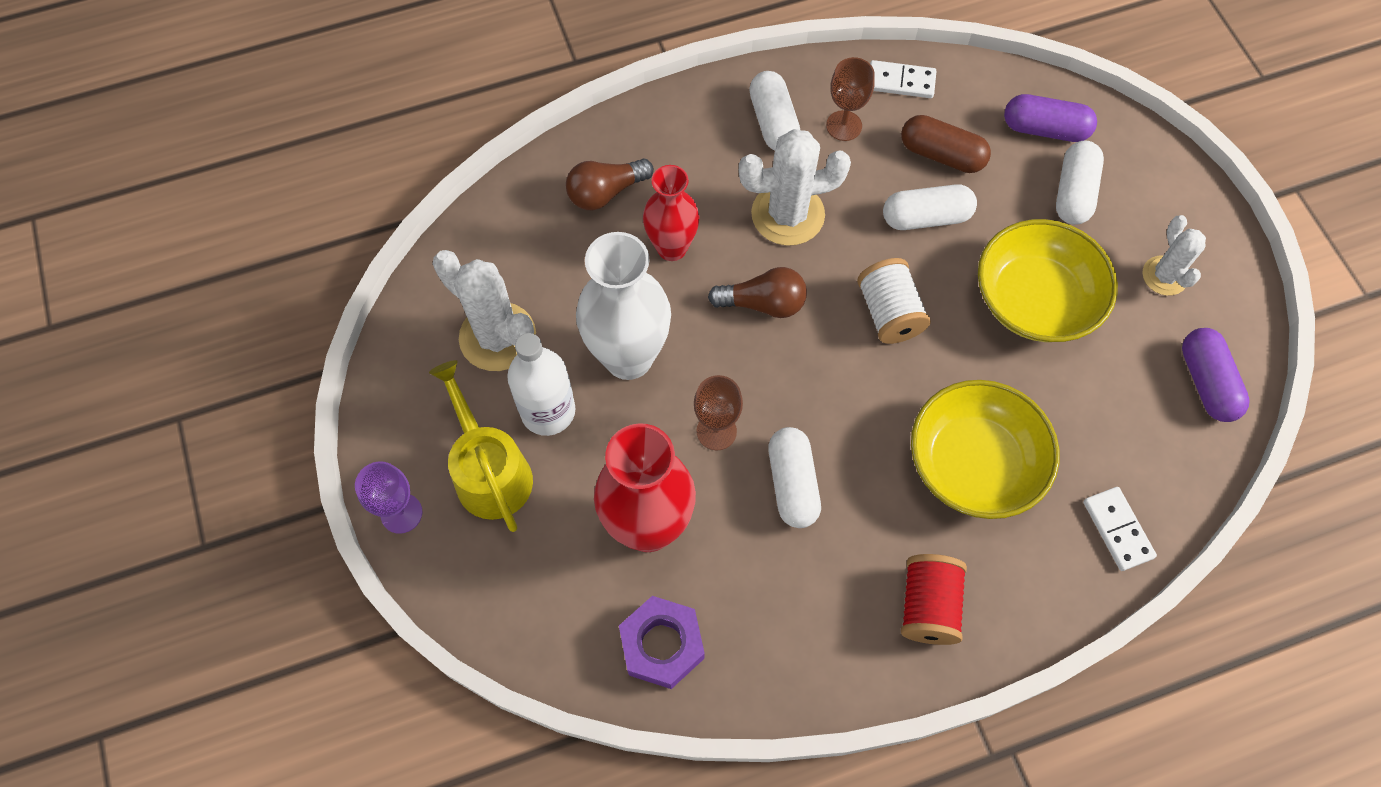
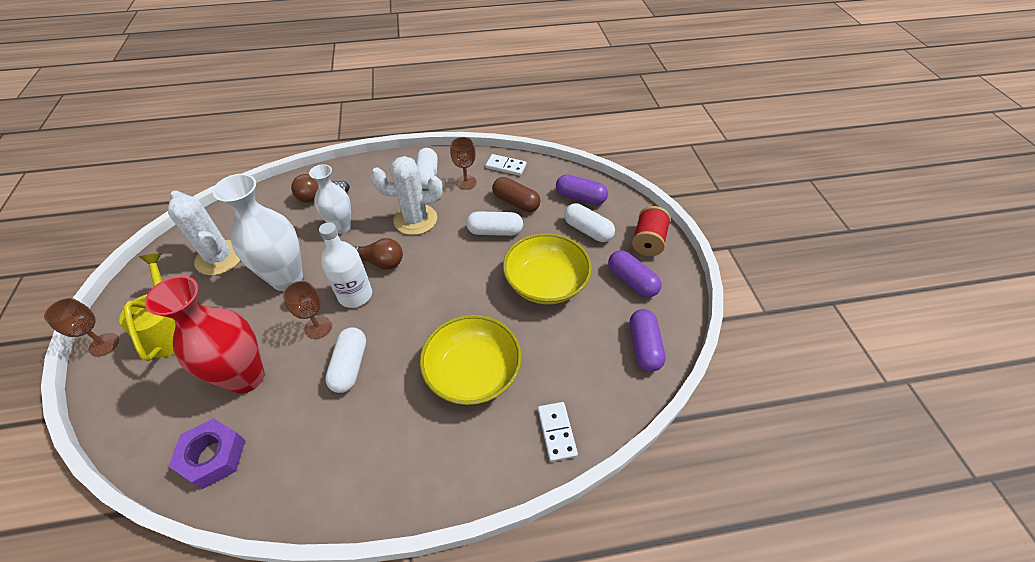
camera: 10 degrees right, 15 degrees down
(401, 513) = (104, 344): purple goblet -> brown goblet
(548, 411) = (224, 301): white bottle -> white bottle (355, 295)
(672, 248) = (342, 227): red vase -> white vase
(889, 313) = (453, 277): white spool -> none
(928, 606) = (405, 462): red spool -> red spool (648, 241)
(1074, 192) = (587, 230): white capsule -> white capsule turned 75 degrees counterclockwise
(1164, 276) = (632, 281): white cactus -> purple capsule

